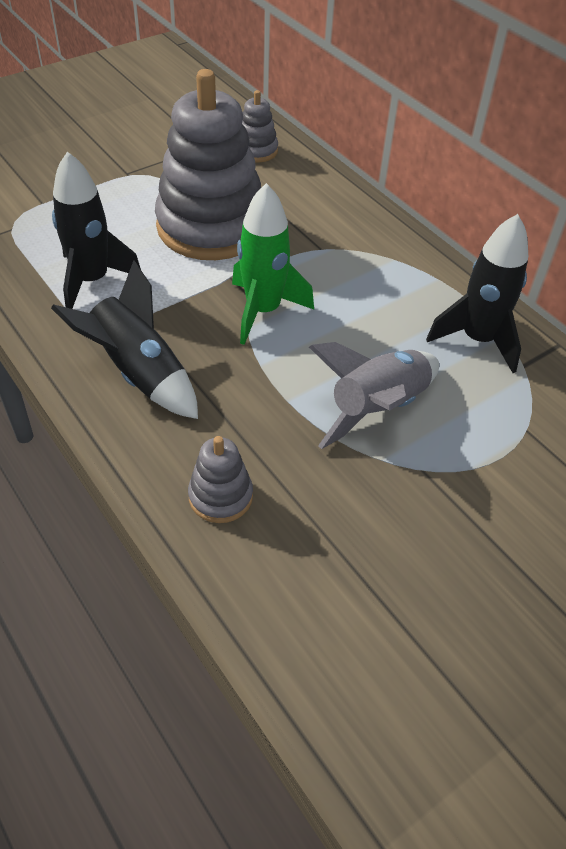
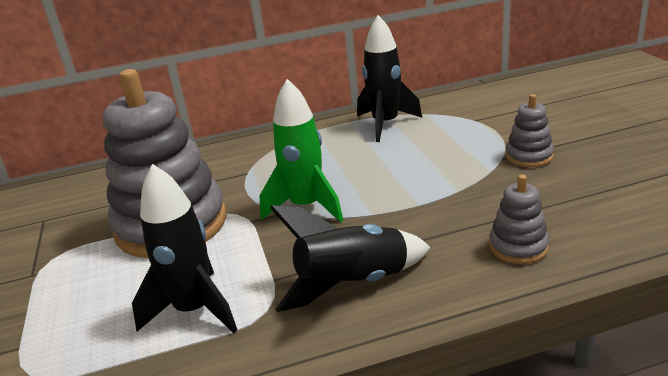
camera: 65 degrees left, 20 degrees down
(256, 150) = (84, 191): grey stacking toy -> grey stacking toy (529, 156)
(378, 408) = (439, 167): grey rocket -> none

